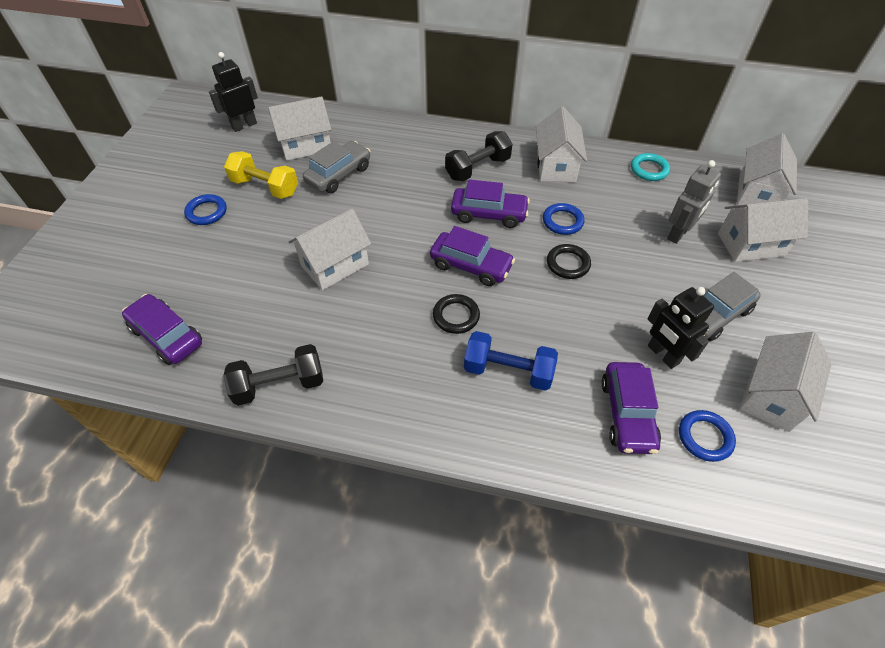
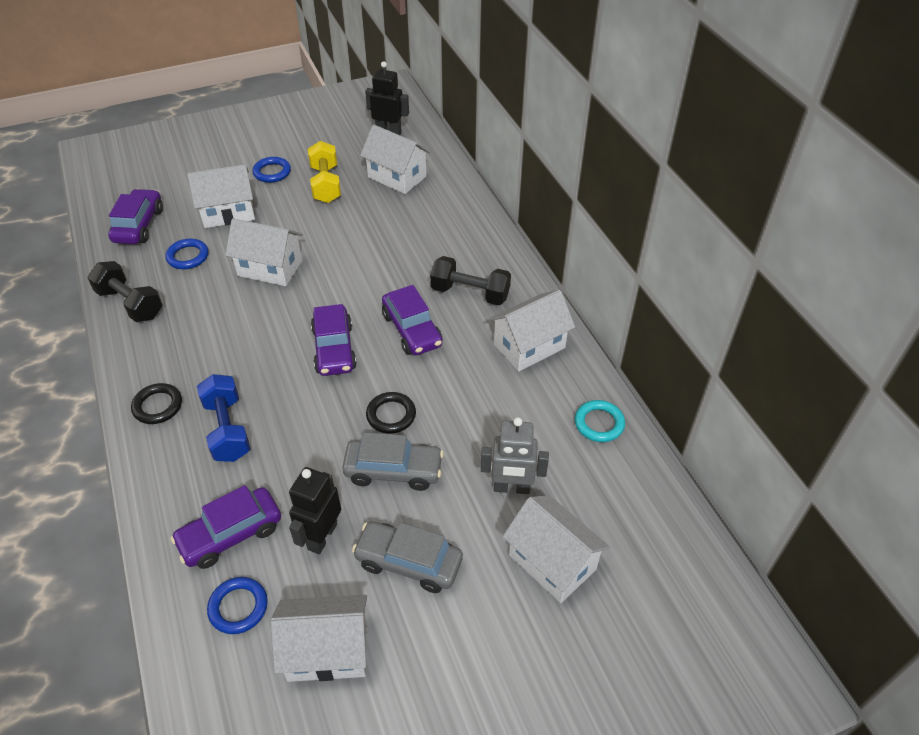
camera: 55 degrees right, 5 degrees down
(339, 175) = (378, 214): grey car -> grey car (393, 471)
(456, 316) = (267, 367): black ring -> black ring (157, 406)
(562, 221) = (448, 386): blue ring -> blue ring (188, 256)
(757, 193) = (654, 540): white house -> white house (228, 213)

